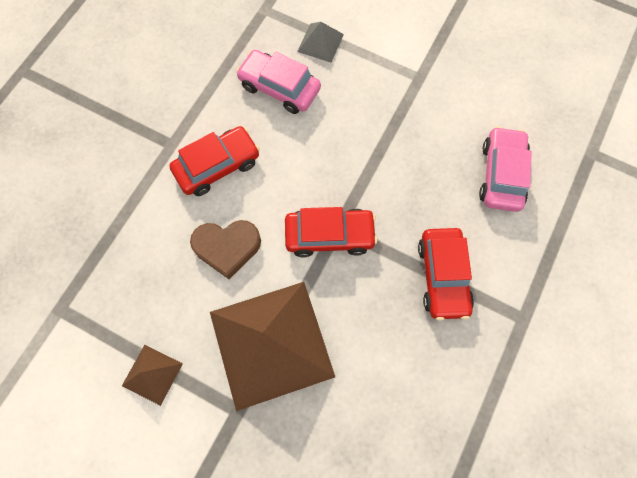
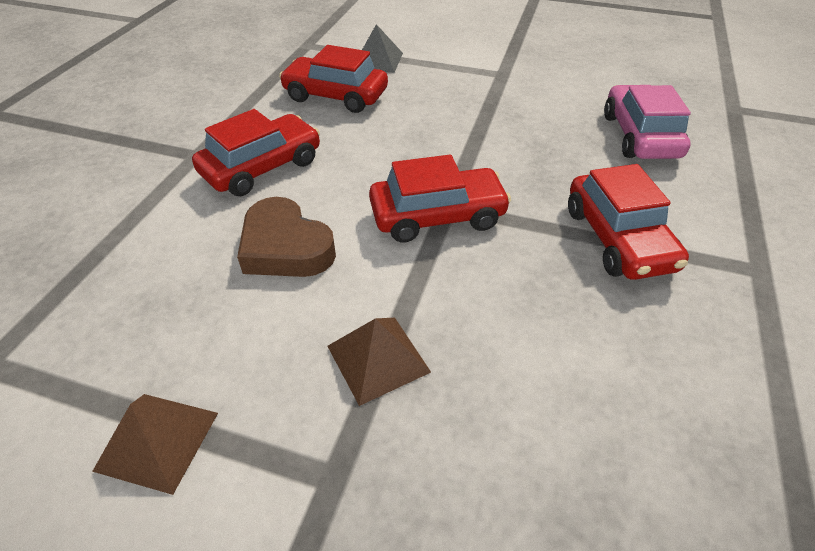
camera: 10 degrees left, 25 degrees down
(227, 248) = (285, 247): brown heart -> brown heart turned 60 degrees clockwise
(271, 344) = (378, 358): brown pyramid -> brown pyramid, size x0.43
(279, 88) = (335, 96): pink car -> red car

